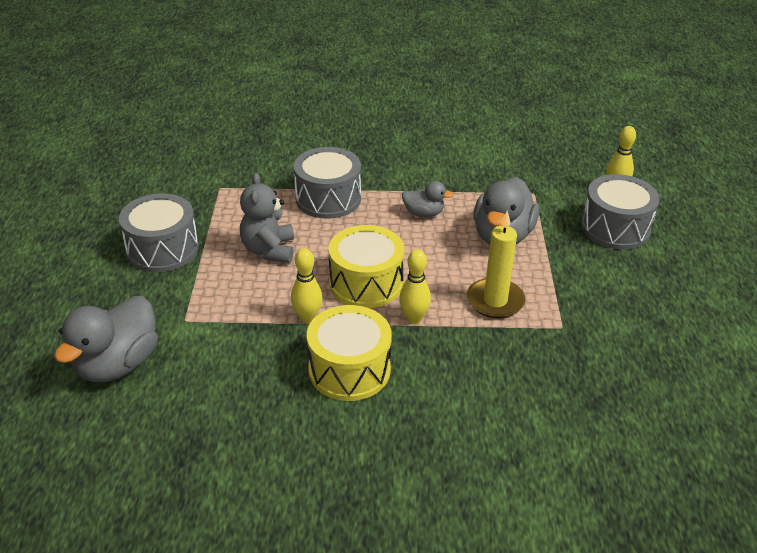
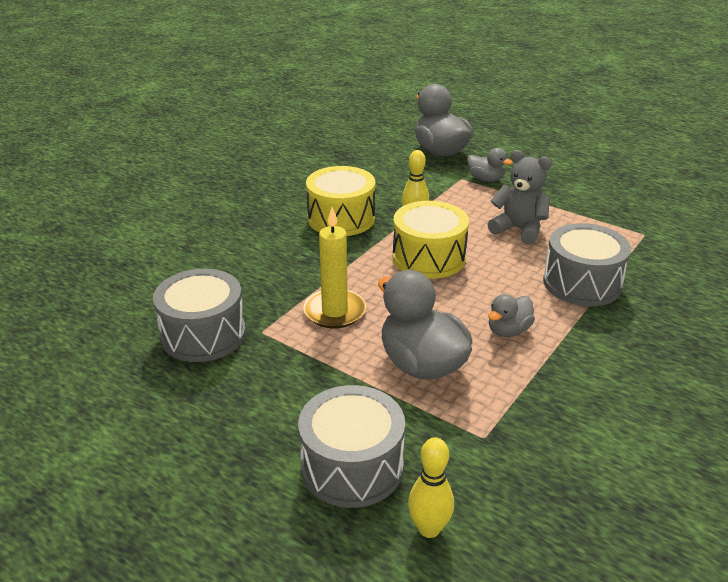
camera: 125 degrees right, 5 degrees down
(162, 249) = (559, 189): grey drum -> grey drum (203, 334)
(175, 302) = (486, 179): none -> grey duck
(414, 318) = (361, 263): yellow bowling pin -> none

